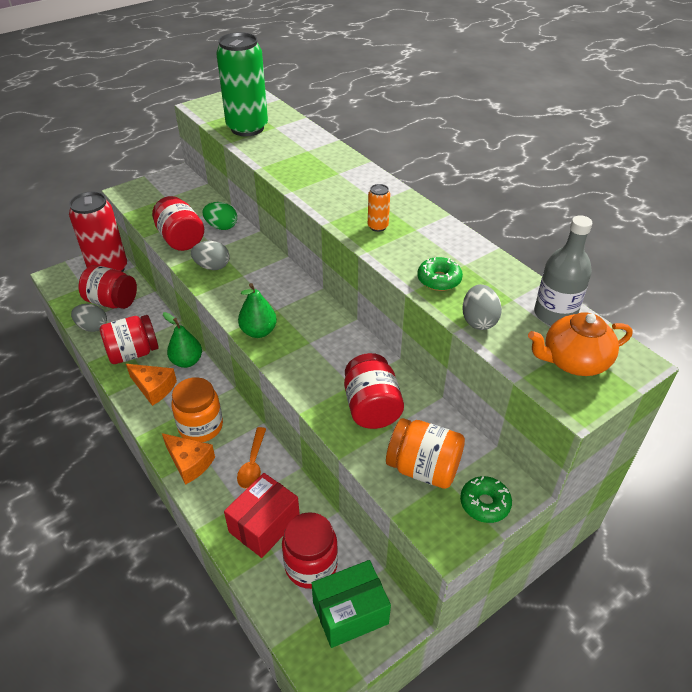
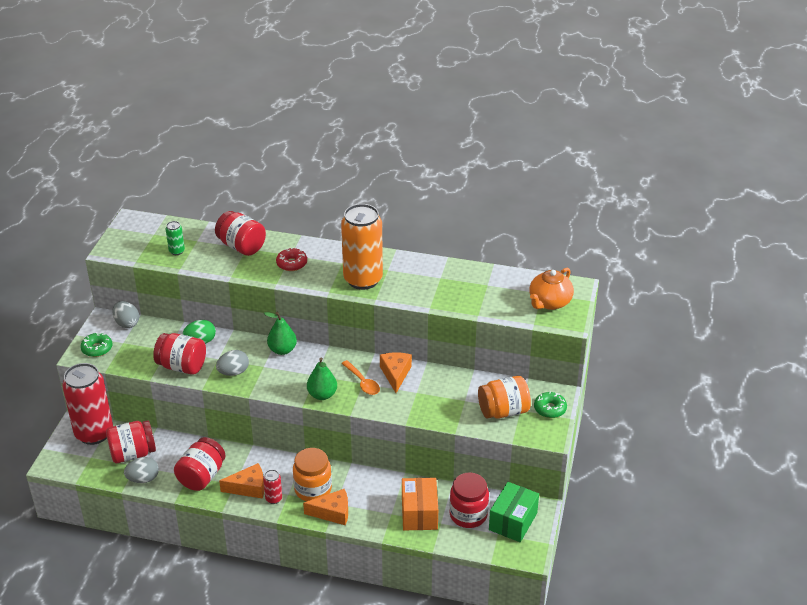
camera: 40 degrees left, 5 degrees down
(160, 412) = (274, 499): none -> red can
(187, 361) = (250, 458): green pear -> green pear (282, 350)
(247, 128) = (177, 251): green can -> green can, size x0.41
(253, 464) = (373, 488): orange spoon -> orange spoon (362, 382)
(264, 525) = (419, 513): red box -> orange box
(328, 181) = (291, 264): none -> red donut
(352, 352) = (395, 374): none -> orange cheese
(371, 408) = (442, 397): red jar -> red jar (241, 246)
(378, 226) = (363, 279): orange can -> orange can, size x2.41
(439, 280) = (436, 294): green donut -> green donut (97, 349)
(478, 321) = (483, 306): grey egg -> grey egg (127, 323)
(555, 314) = (516, 282): grey bottle -> none

